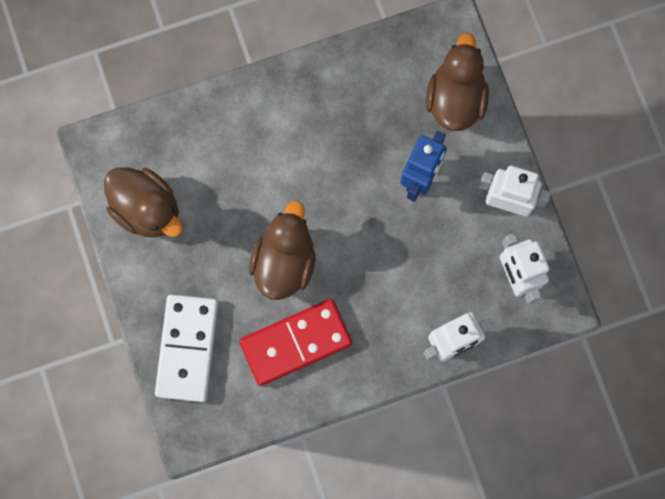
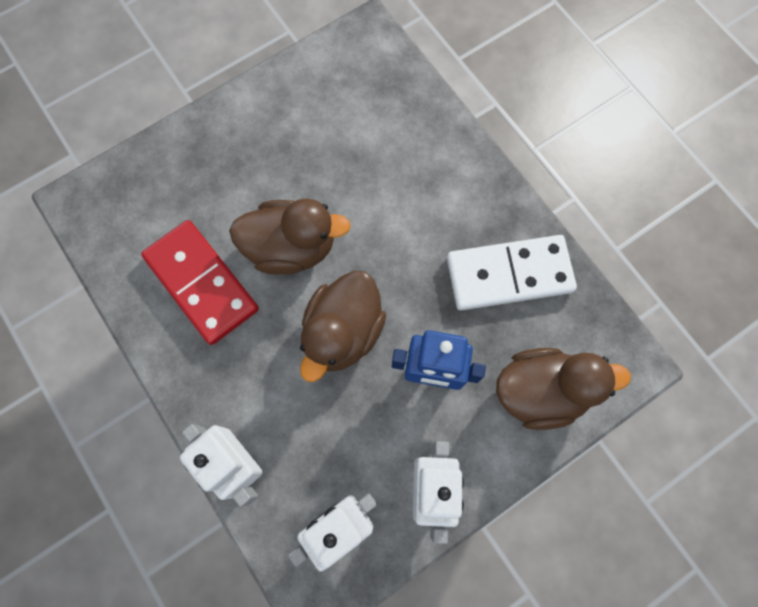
camera: 75 degrees right, 5 degrees down
(147, 209) = (314, 97): brown duck -> brown duck (343, 332)
(187, 348) = (173, 175): white domino -> white domino (509, 275)

